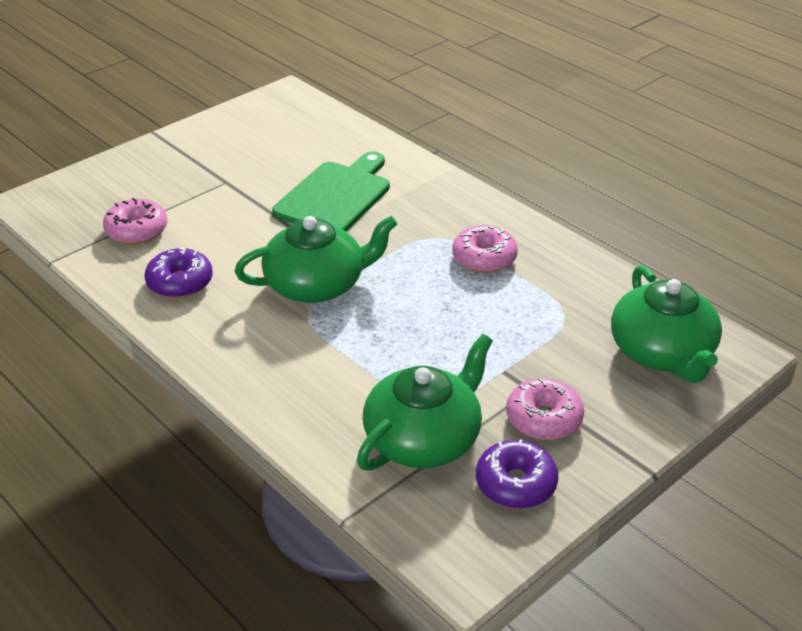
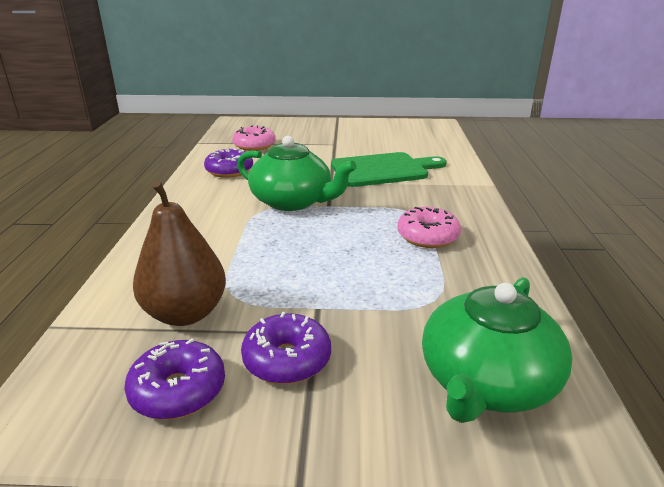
camera: 45 degrees right, 10 degrees down
(424, 439) = (185, 313): green teapot -> brown pear
(543, 419) = (287, 359): pink donut -> purple donut

